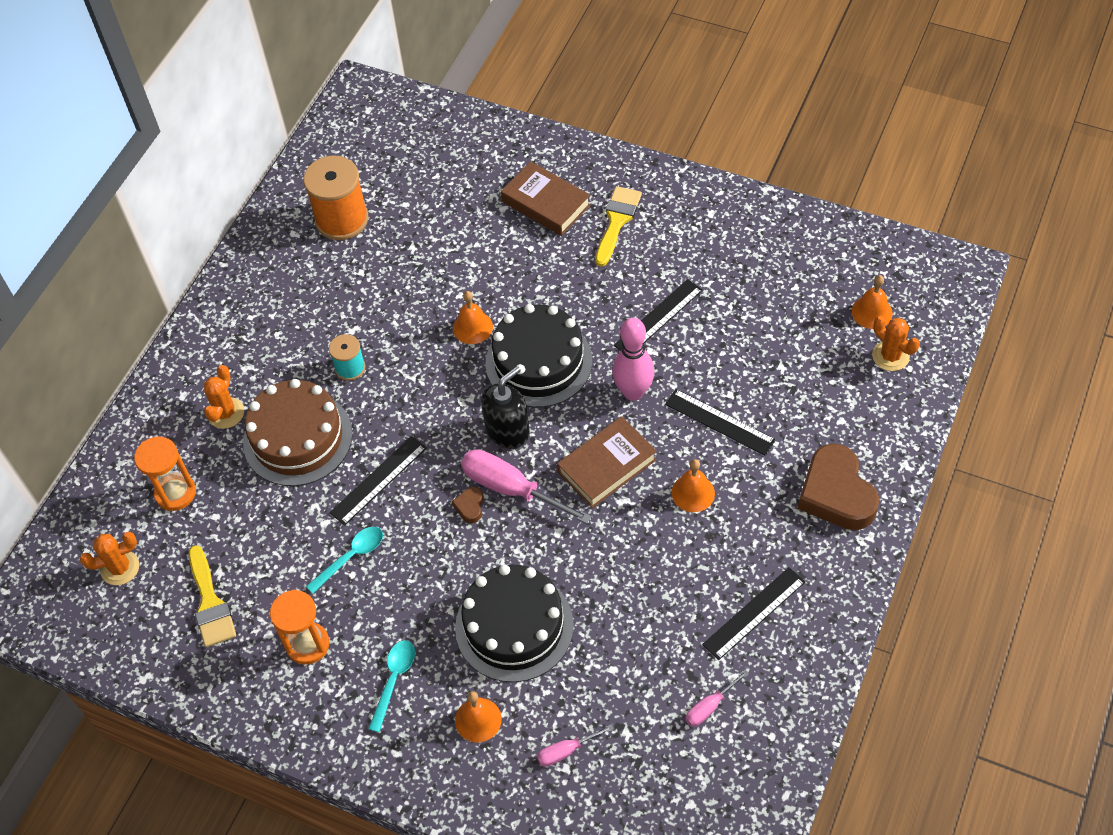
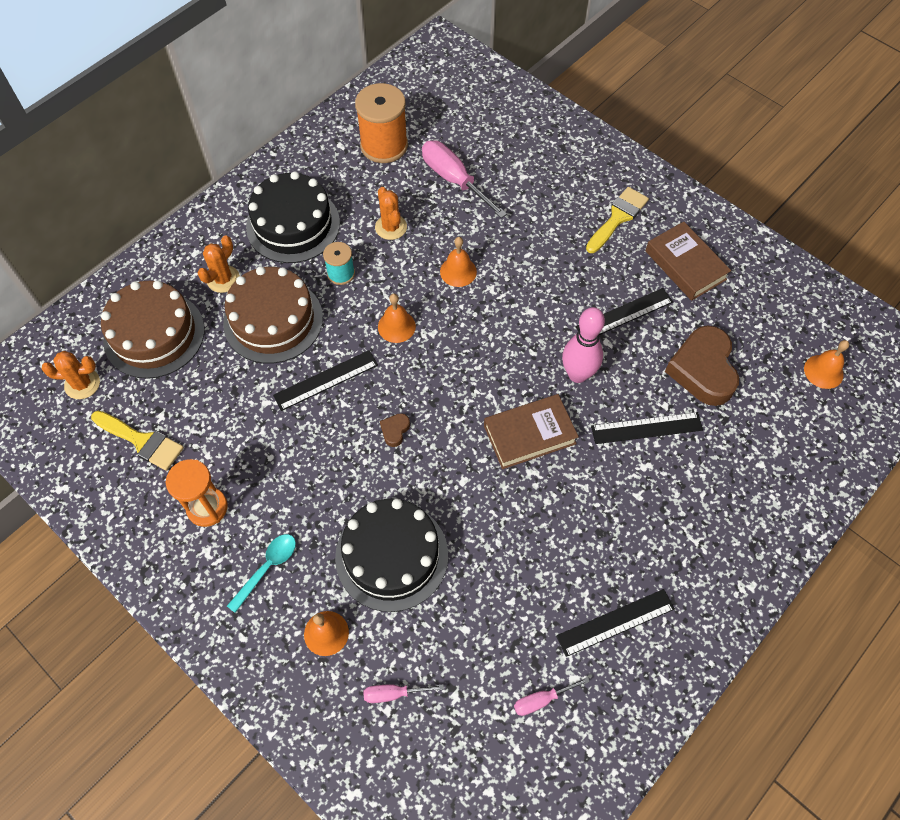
camera: 15 degrees right, 5 degrees up
(175, 493) = (154, 334): orange hourglass -> brown cake
(210, 603) = (142, 441): yellow brush -> yellow brush turned 60 degrees counterclockwise
(351, 557) = (275, 441): turquoise spoon -> none
(508, 431) = (453, 373): black soap dispenser -> none
(512, 489) = (437, 427): pink screwdriver -> pink screwdriver (454, 180)
(538, 362) = (504, 320): black cake -> black cake (293, 225)
(546, 203) = (561, 183): brown book -> brown book (685, 265)
(693, 493) = (598, 486): orange bell -> orange bell (396, 326)
(719, 422) = (646, 428): black ruler -> black ruler turned 60 degrees counterclockwise
(836, 494) = (733, 533): brown heart -> brown heart (702, 370)
(890, 356) = (828, 418): orange cactus -> orange cactus (391, 227)

